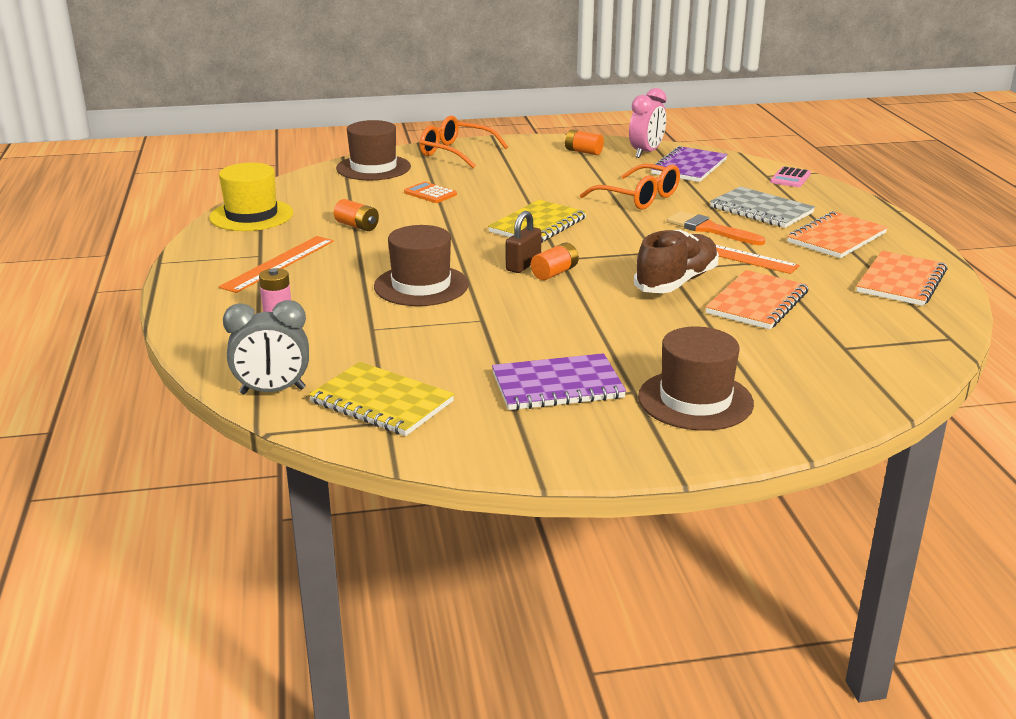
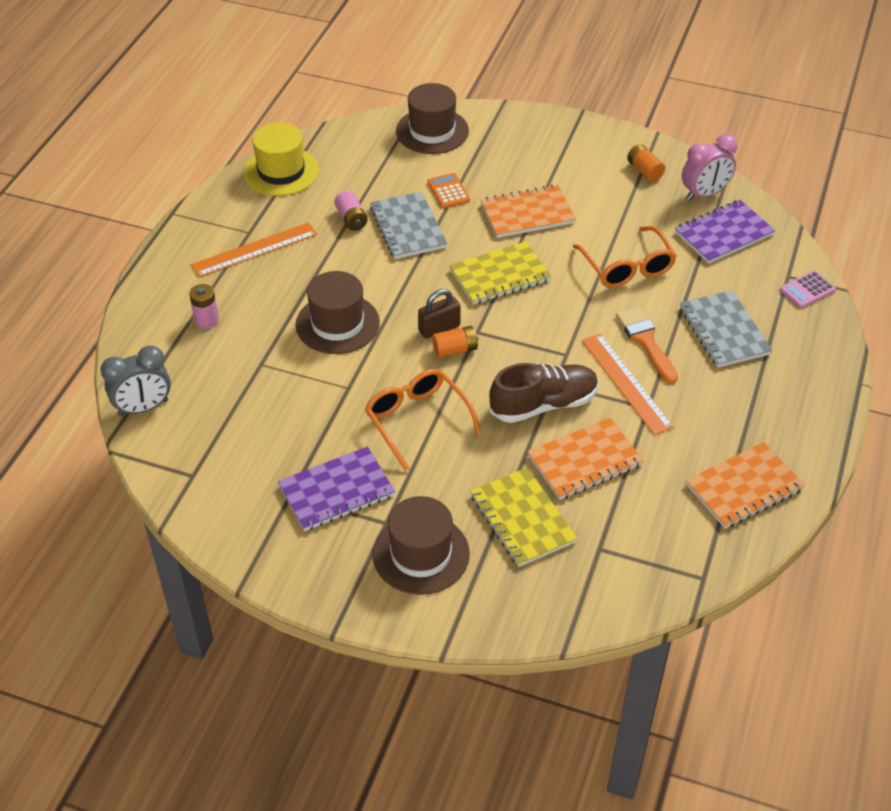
camera: 30 degrees right, 20 degrees up
(272, 391) = (143, 408): grey clock -> grey clock turned 45 degrees counterclockwise
(357, 226) = (351, 219): orange battery -> pink battery
(381, 402) = (204, 453): yellow notebook -> yellow notebook (522, 519)
(418, 219) = (408, 227): none -> grey notebook
(456, 153) = (524, 131): orange glasses -> orange glasses (417, 421)
(557, 386) = (337, 491): purple notebook -> purple notebook turned 45 degrees counterclockwise
(836, 238) = (752, 401): orange notebook -> orange notebook (527, 214)

